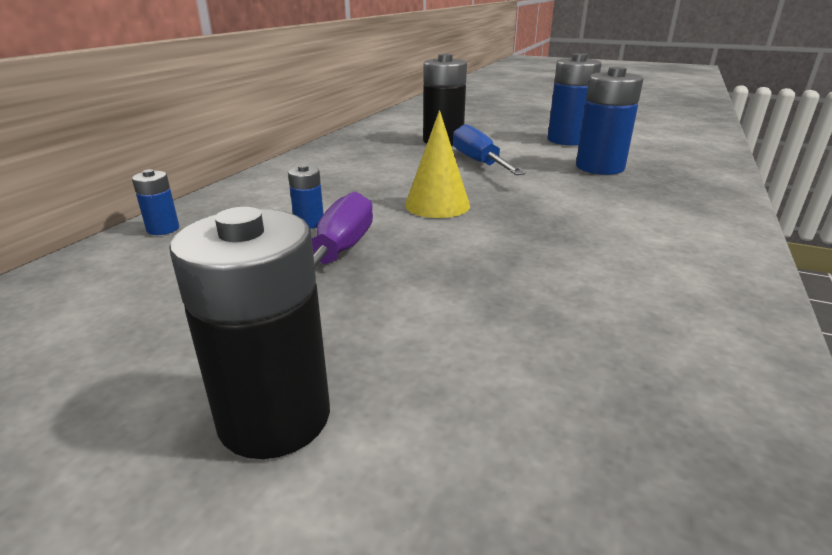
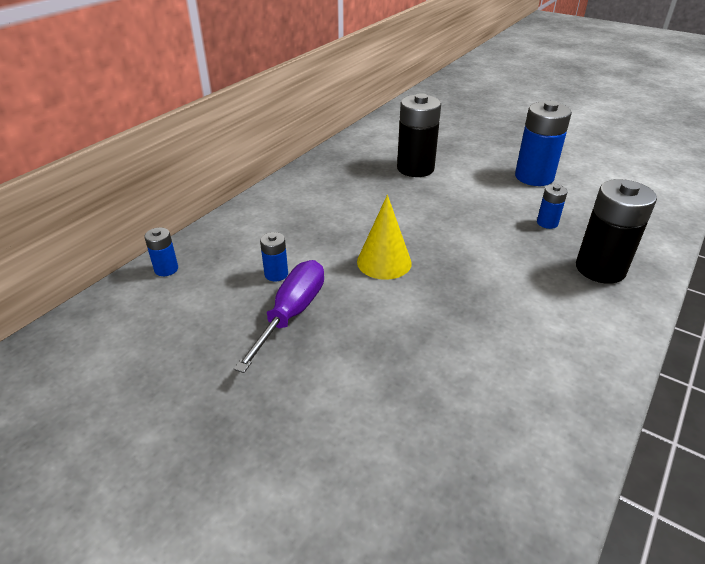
camera: 10 degrees right, 10 degrees up
(275, 417) = (223, 465): black battery -> black battery (600, 269)
(479, 162) = (438, 205): blue screwdriver -> none
(599, 167) = (547, 223): blue battery -> blue battery, size x0.48

